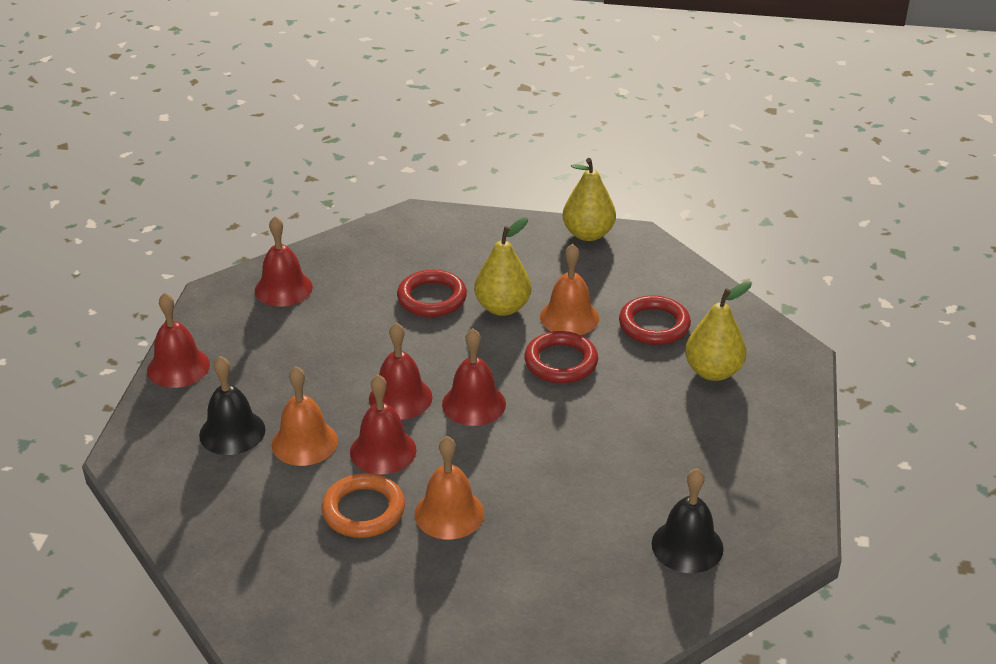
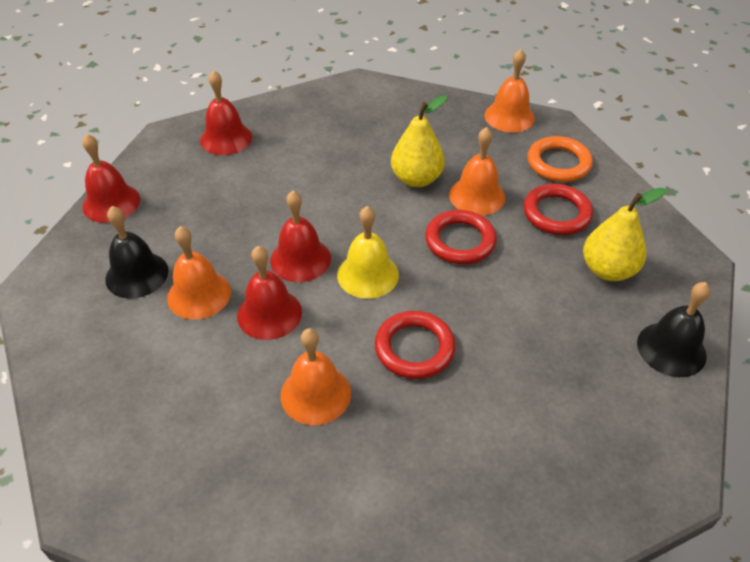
camera: 10 degrees right, 10 degrees up
(363, 510) = (233, 378): orange ring -> orange ring (558, 163)
(432, 298) = (354, 162): red ring -> red ring (414, 348)
(474, 404) = (368, 274): red bell -> yellow bell
(588, 234) = (509, 116): yellow pear -> orange bell
(687, 546) = (553, 471): black bell -> black bell (671, 349)

